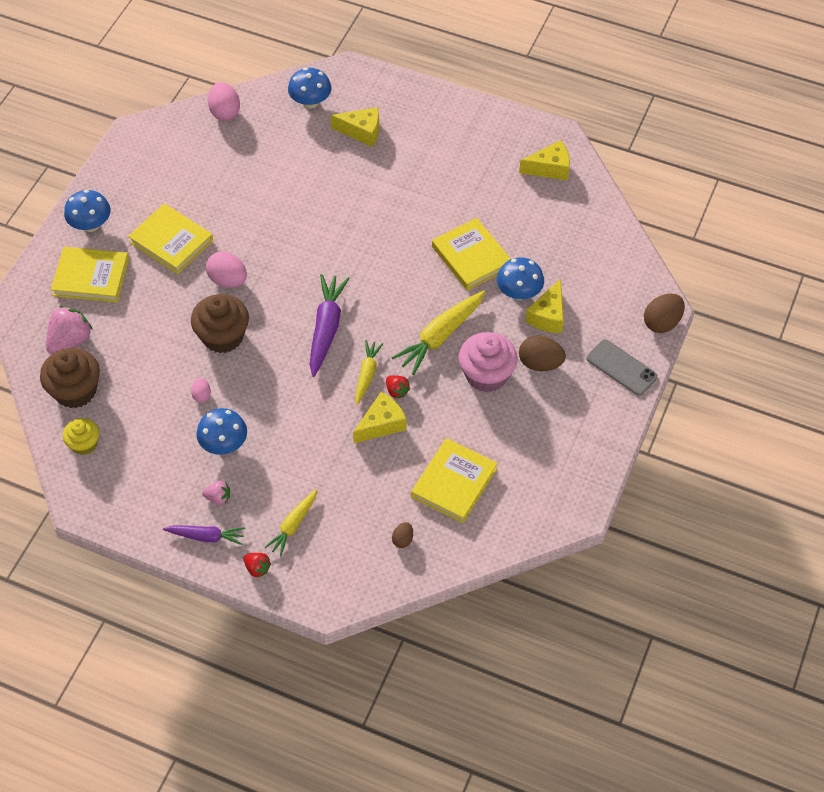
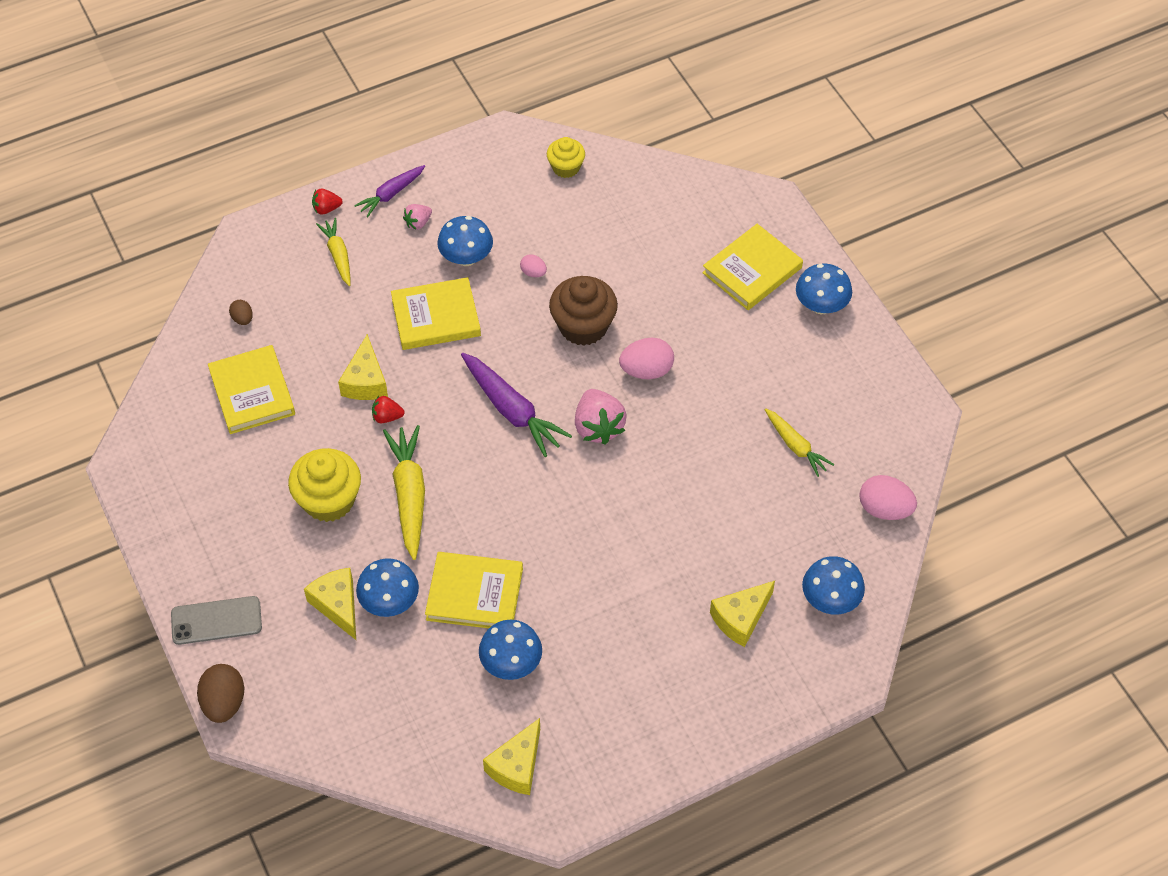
camera: 130 degrees right, 0 degrees up
(70, 341) = (689, 216): pink strawberry -> pink strawberry (598, 427)
(75, 391) = (629, 191): brown cupcake -> none
(171, 241) = (739, 355): yellow book -> yellow book (436, 317)
(367, 375) = (428, 406): yellow carrot -> yellow carrot (795, 446)
(486, 375) = (329, 500): pink cupcake -> yellow cupcake
(495, 211) = (511, 663): none -> blue mushroom
(540, 363) = (294, 554): brown egg -> none

